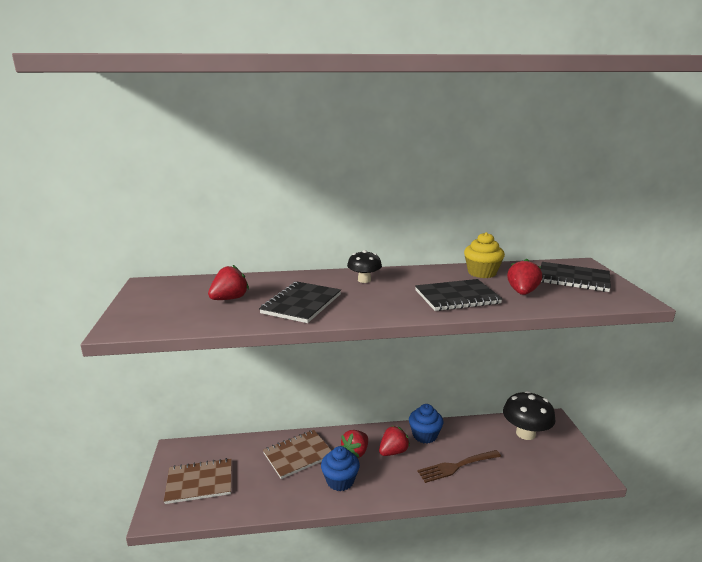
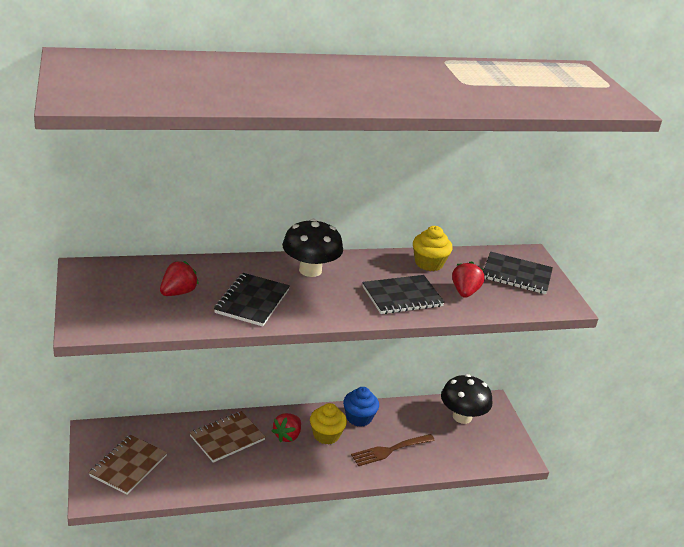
camera: 10 degrees left, 10 degrees up
(199, 482) = (128, 466): brown notebook -> brown notebook turned 45 degrees counterclockwise
(340, 481) = (273, 464): blue cupcake -> none
(364, 280) = (310, 270): black mushroom -> black mushroom, size x1.71
(393, 452) = (326, 435): red strawberry -> yellow cupcake

